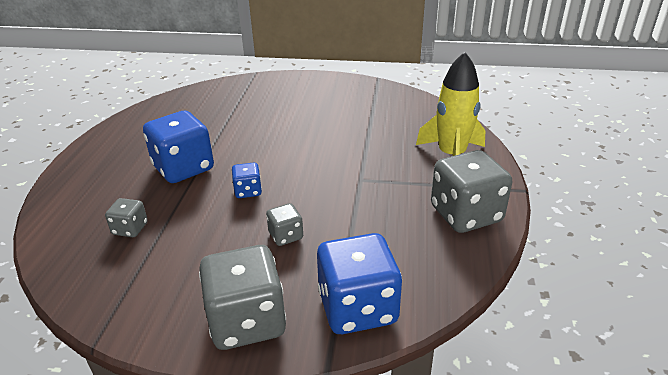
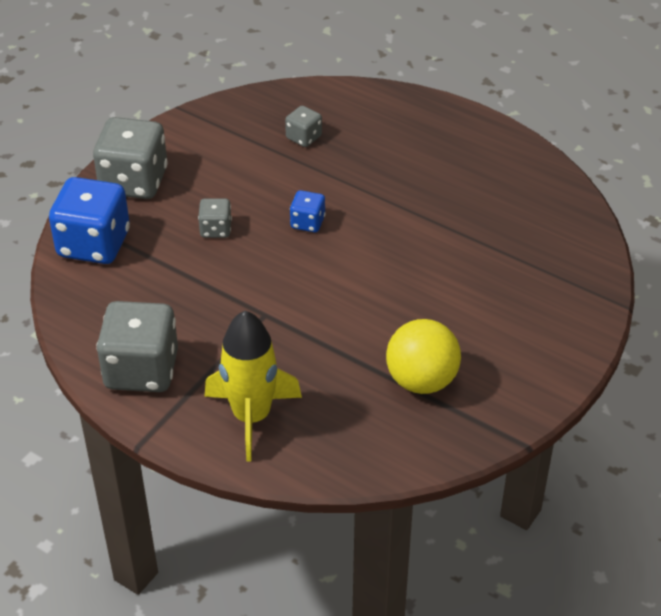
camera: 115 degrees right, 10 degrees up
(183, 168) = (387, 186): blue dice -> none
(364, 111) = (421, 380): none -> yellow ball

